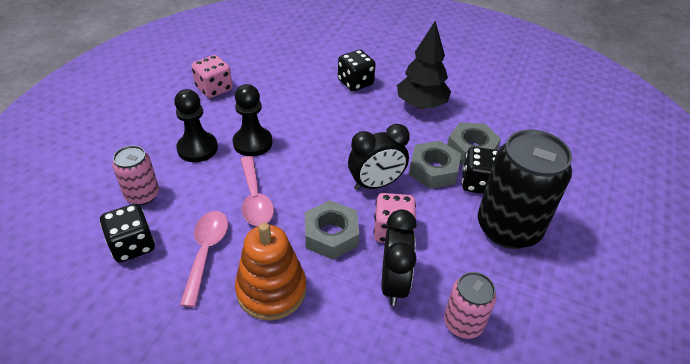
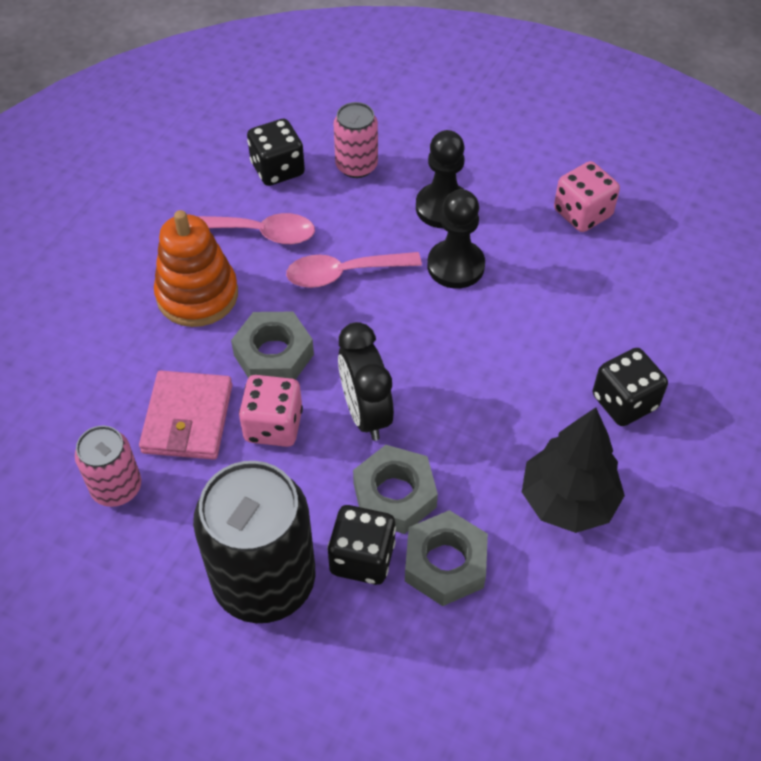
camera: 95 degrees right, 10 degrees up
(394, 283) = (187, 418): black clock -> pink wallet

